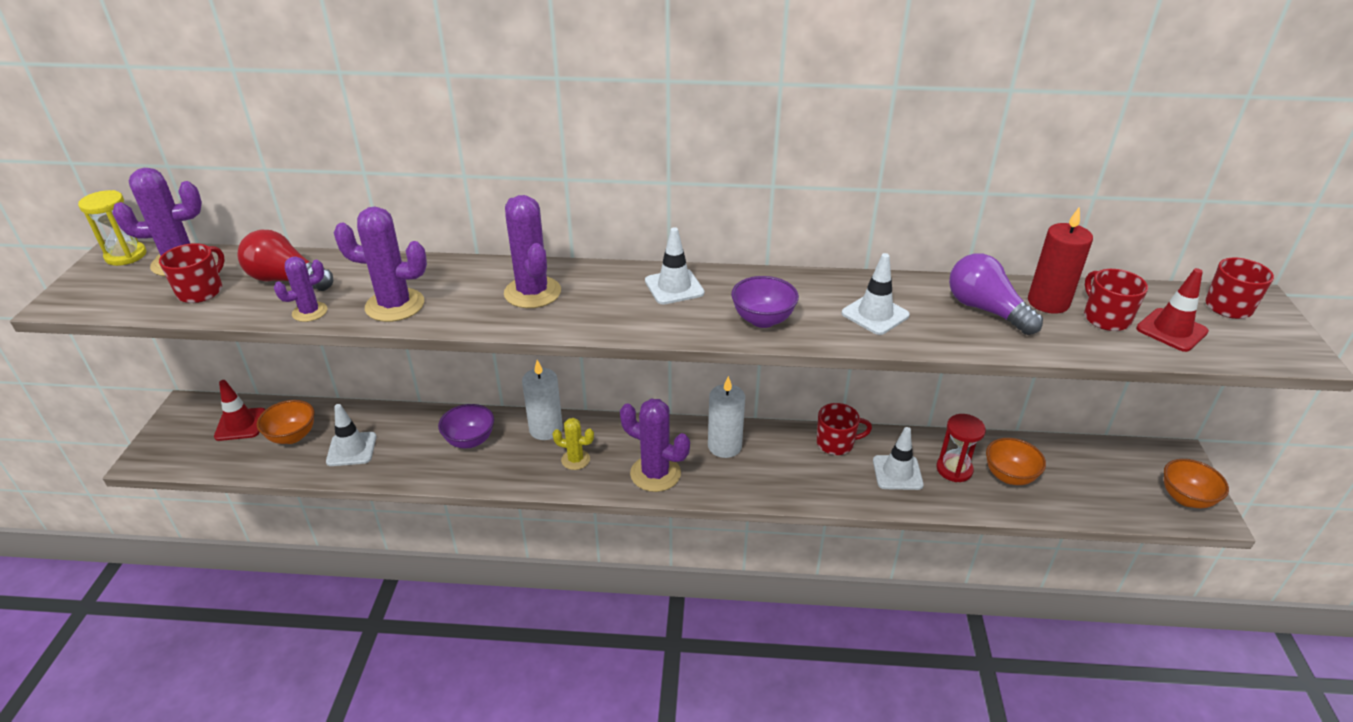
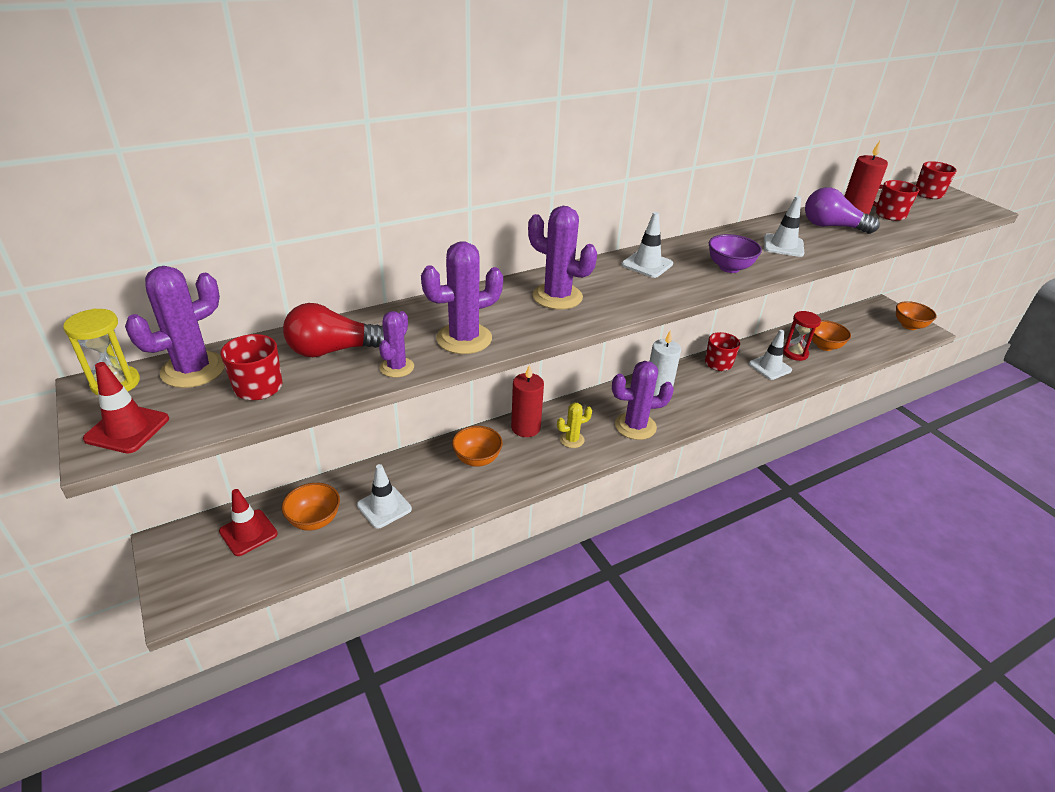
camera: 35 degrees left, 0 degrees up
(470, 440) = (477, 459): purple bowl -> orange bowl
(546, 429) = (525, 428): white candle -> red candle
(1171, 330) = (923, 212): red traffic cone -> red traffic cone (127, 429)

